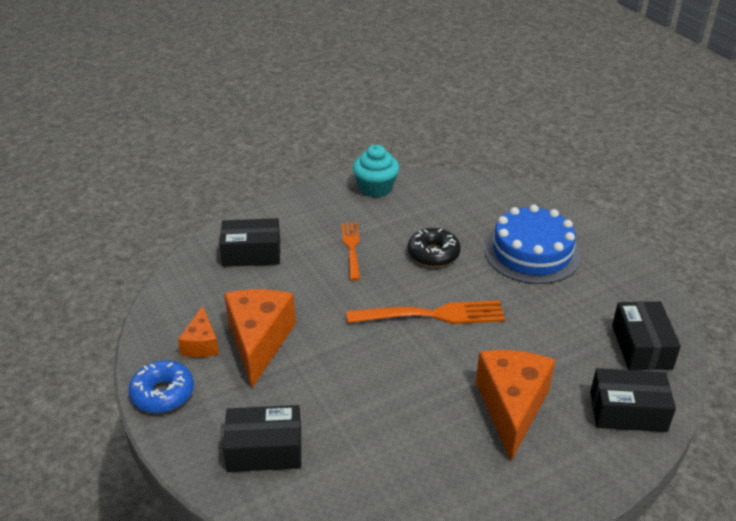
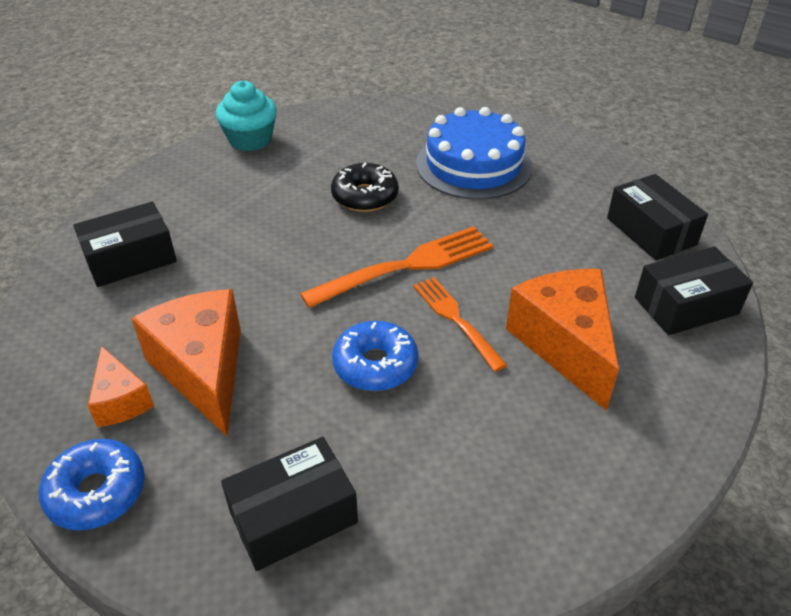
camera: 25 degrees left, 5 degrees up
(352, 249) = (261, 217): orange fork -> orange fork (456, 320)
(369, 376) = (375, 365): none -> blue donut

